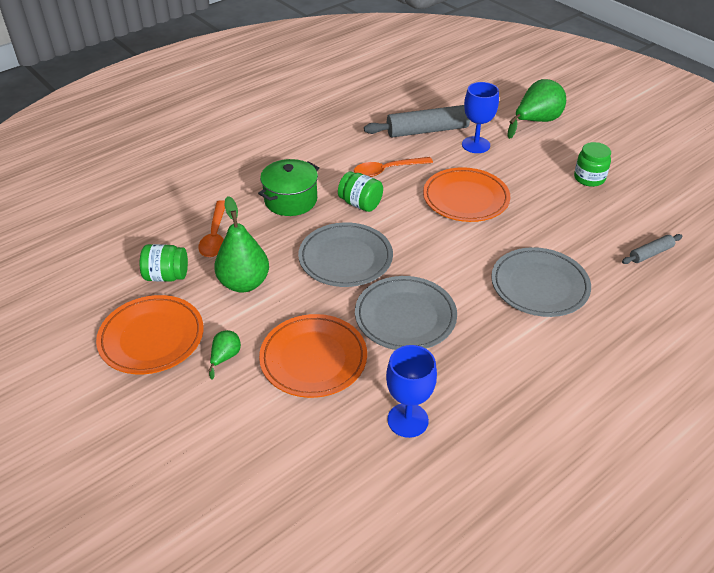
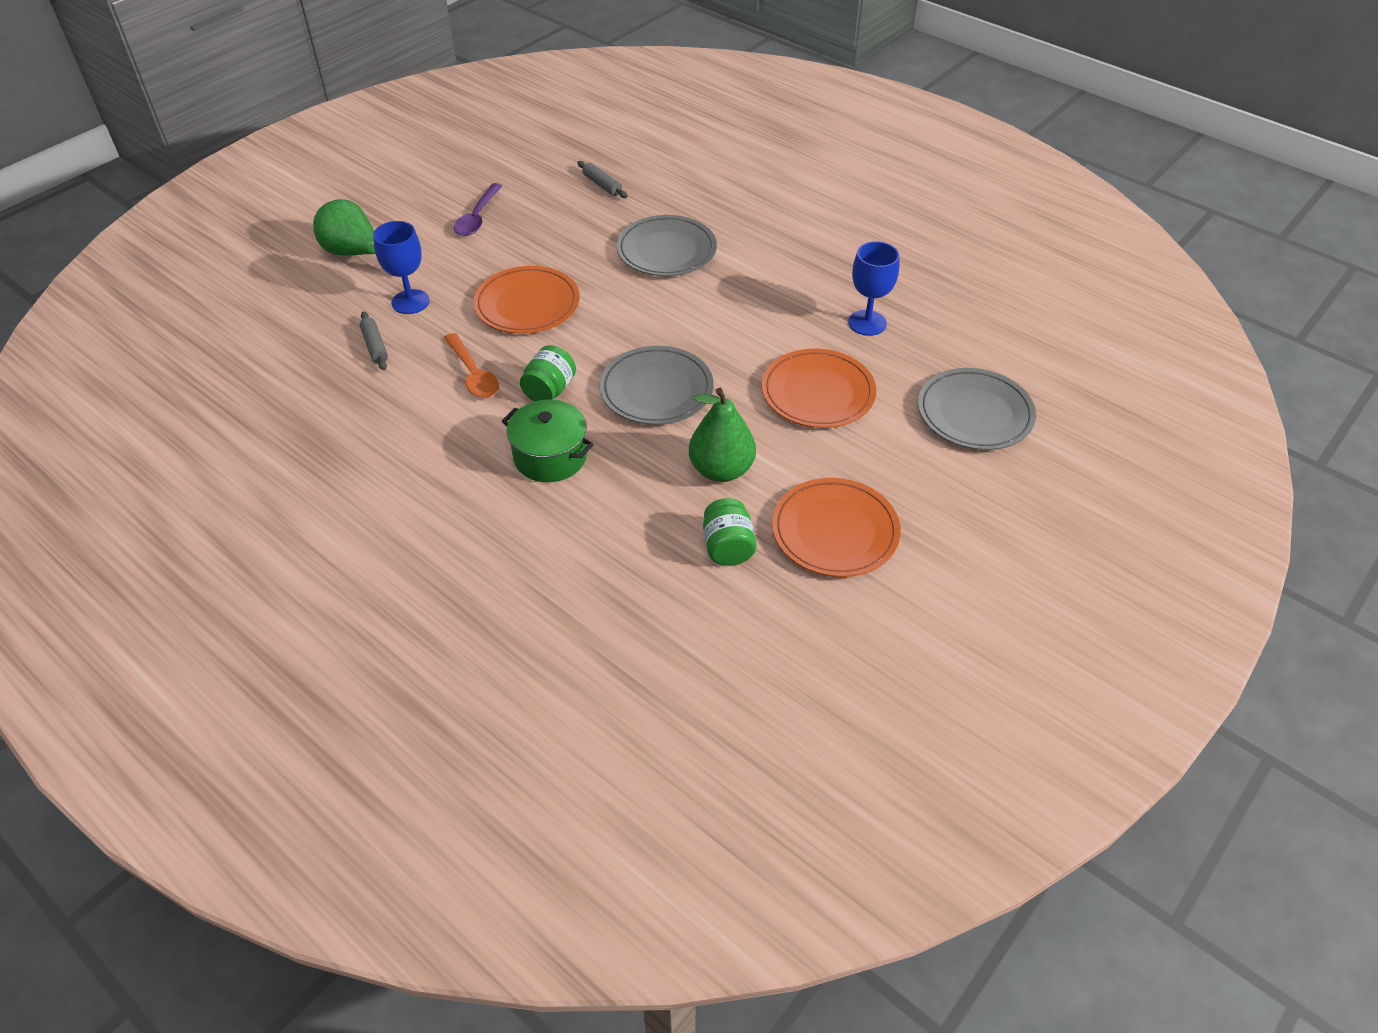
camera: 100 degrees left, 5 degrees up
(215, 236) = (639, 517): orange spoon -> none
(225, 357) = (840, 461): green pear -> none
(405, 317) = (737, 335): grey plate -> grey plate (974, 414)
(427, 130) = (375, 346): grey rolling pin -> grey rolling pin, size x0.50
(589, 178) = (477, 217): green jar -> purple spoon

